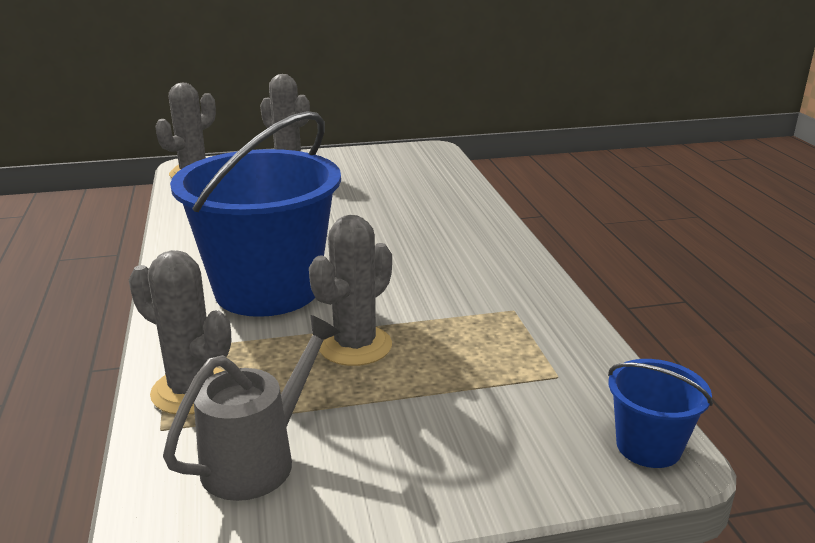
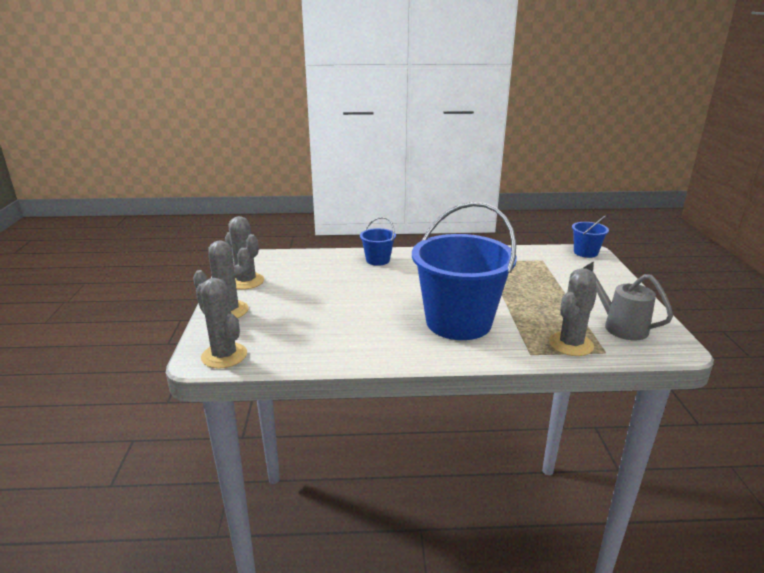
camera: 80 degrees left, 0 degrees up
(355, 346) = (522, 300): grey cactus -> grey cactus (246, 281)
(465, 221) = (378, 260): none -> blue bucket

